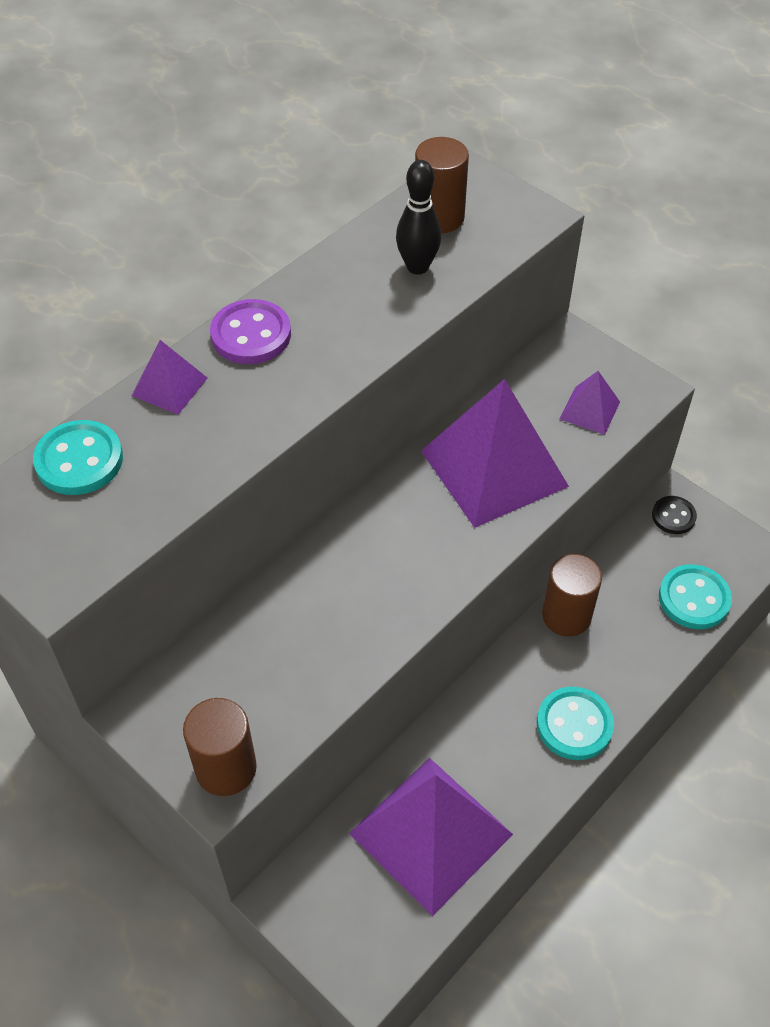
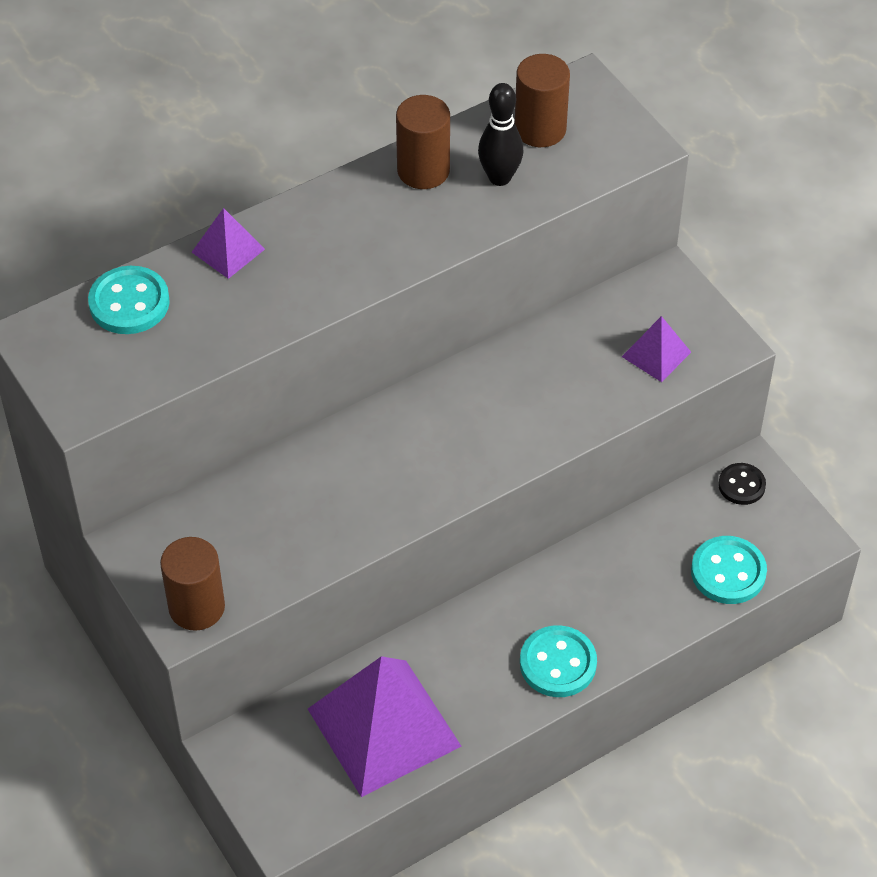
camera: 15 degrees right, 0 degrees up
(251, 335) = (317, 215): purple button -> none
(494, 468) = (537, 392): purple pyramid -> none
(566, 616) = (589, 559): brown cylinder -> brown cylinder (423, 170)

